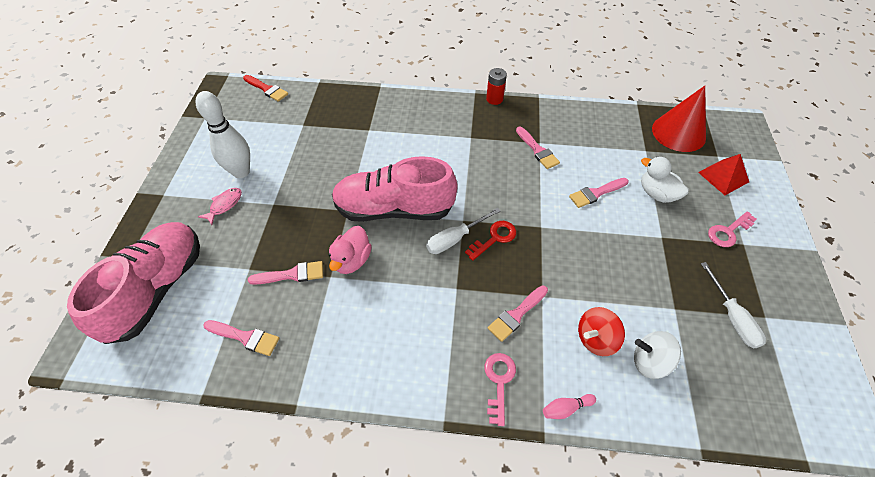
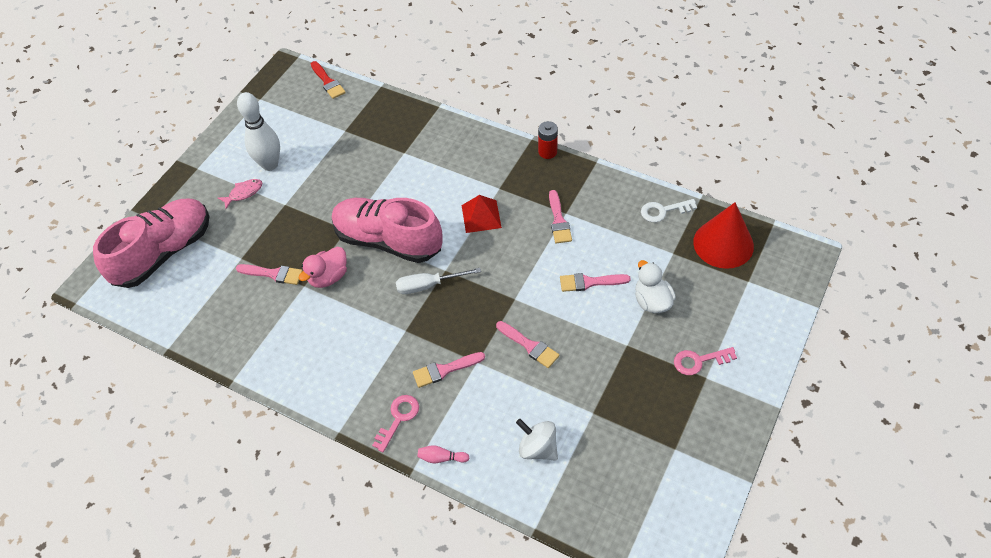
camera: 25 degrees right, 0 degrees up
(245, 337) = (216, 315): pink brush -> pink brush (529, 346)
(494, 238) = (464, 296): red key -> none
(596, 339) = (502, 413): red spinning top -> none
(616, 120) = (663, 211): none -> white key
(723, 177) = (737, 305): red pyramid -> red pyramid (481, 216)
(732, 317) = (642, 438): white screwdriver -> none

